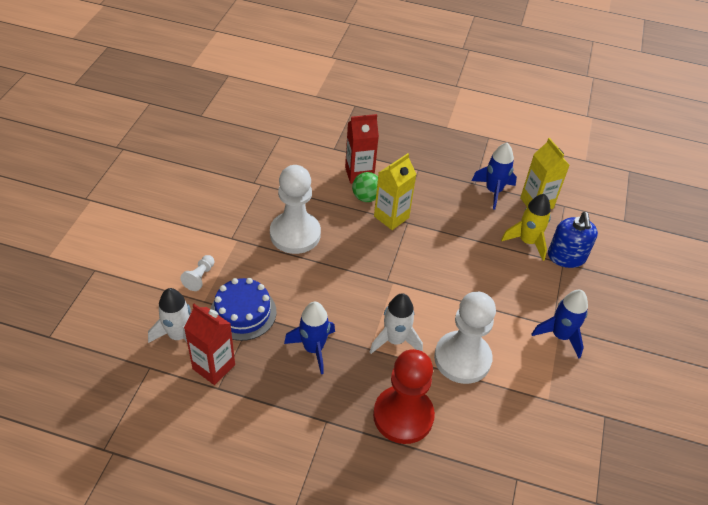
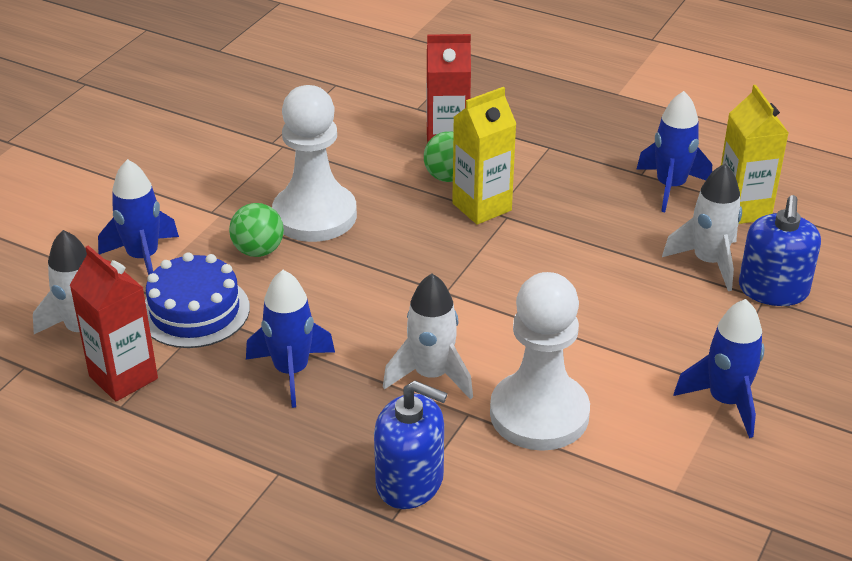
camera: 15 degrees right, 10 degrees down
(200, 277) = (143, 258): white pawn -> blue rocket
(268, 264) = (258, 251): none -> green ball
(403, 416) = (410, 481): red pawn -> blue soap dispenser
(527, 241) = (708, 262): yellow rocket -> white rocket

